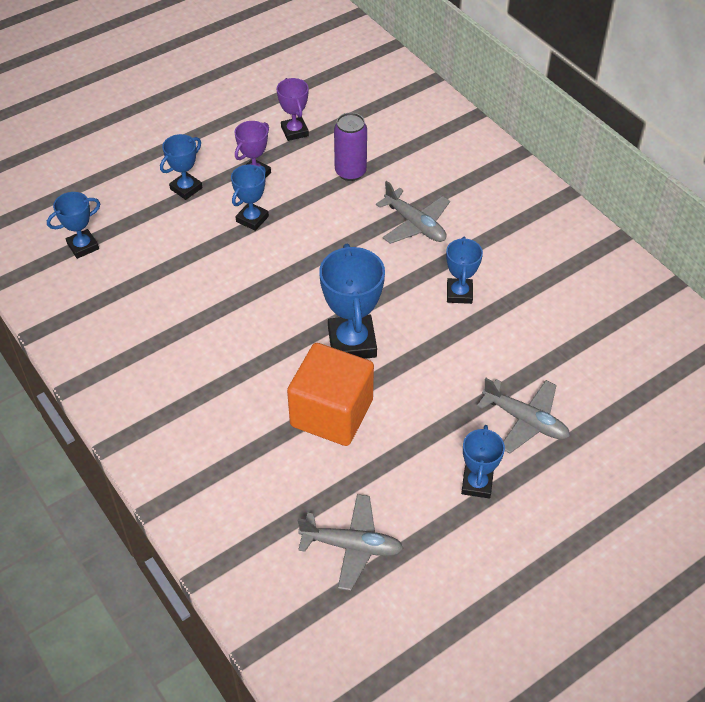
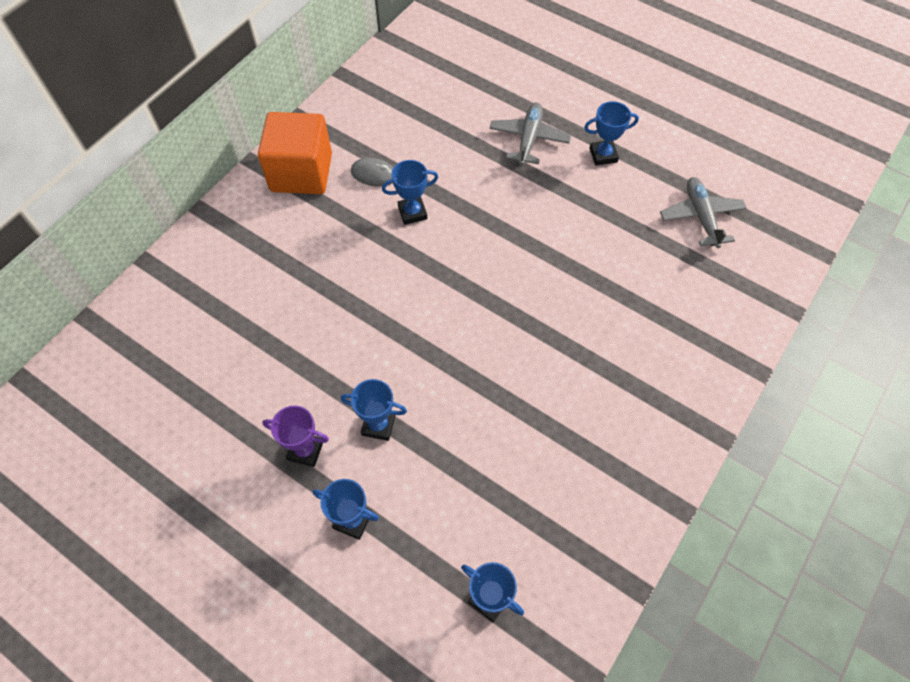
camera: 110 degrees left, 10 degrees up
(294, 131) = (217, 435): purple trophy -> none
(331, 413) = (589, 269): orange cube -> orange cube (301, 172)
(350, 172) = (273, 352): purple can -> none
(352, 342) = (506, 277): blue trophy -> none
(415, 224) = (335, 270): grey plane -> none
(519, 276) = (374, 174): none -> grey mouse

